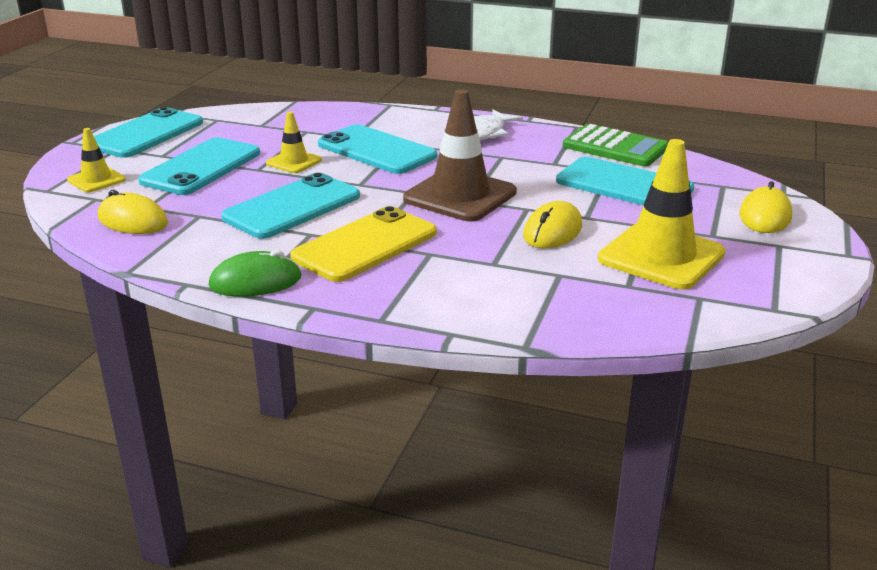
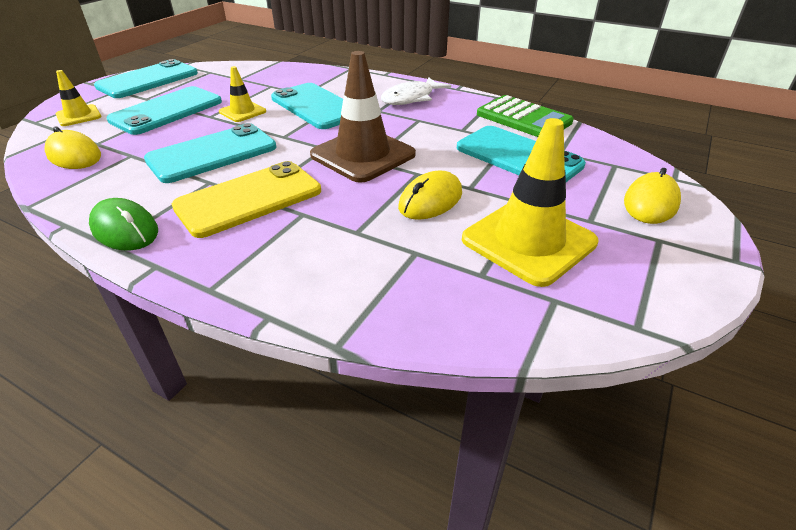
camera: 10 degrees right, 10 degrees up
(255, 282) = (125, 229): green mouse -> green mouse turned 45 degrees clockwise

